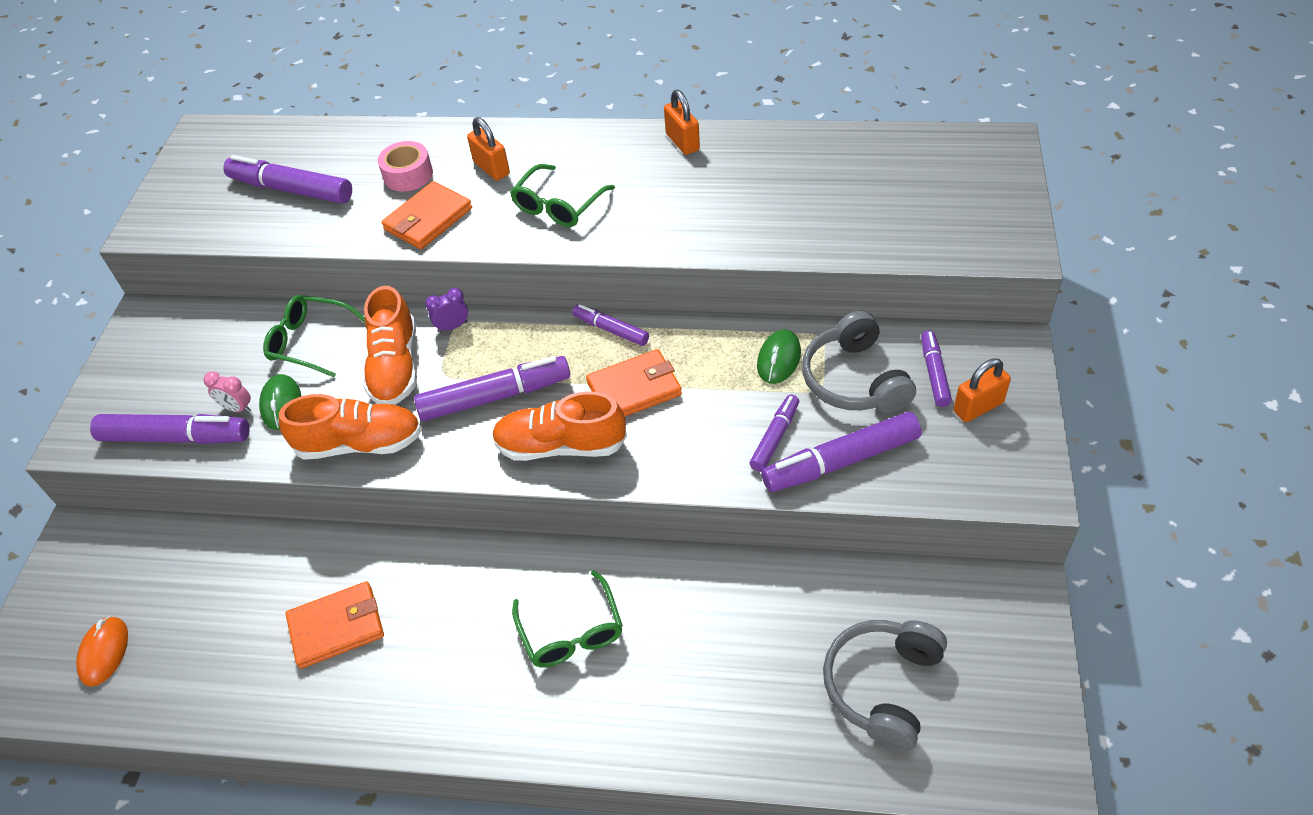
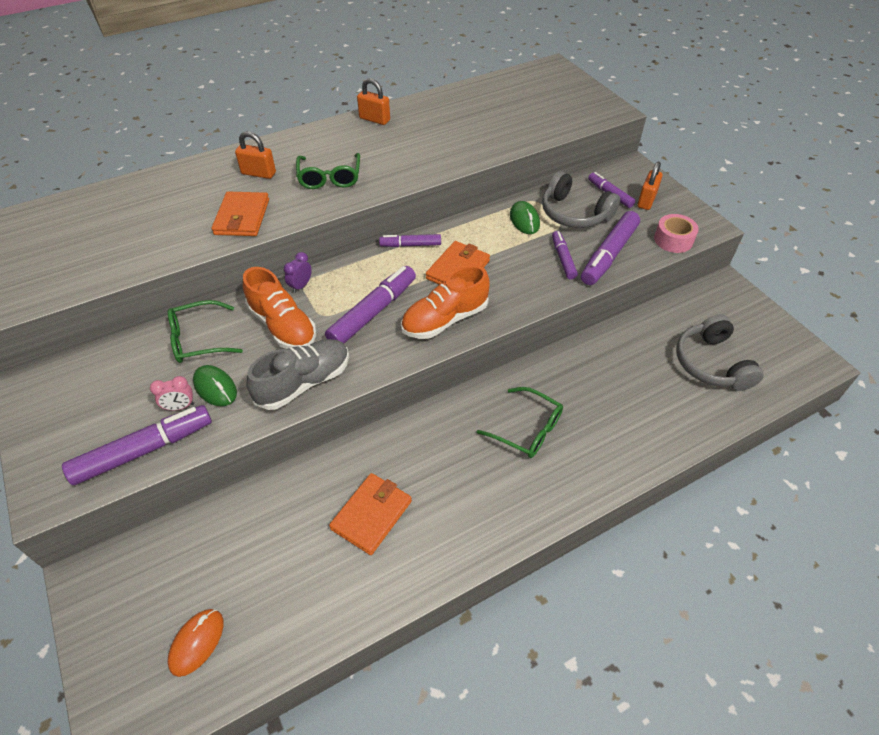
camera: 40 degrees left, 0 degrees up
(104, 652) = (197, 642): orange mouse -> orange mouse turned 60 degrees clockwise
(291, 190) = (107, 238): purple marker -> none
(360, 444) = (304, 383): orange shoe -> grey shoe
(408, 175) = (197, 197): pink tape -> pink tape (673, 240)

